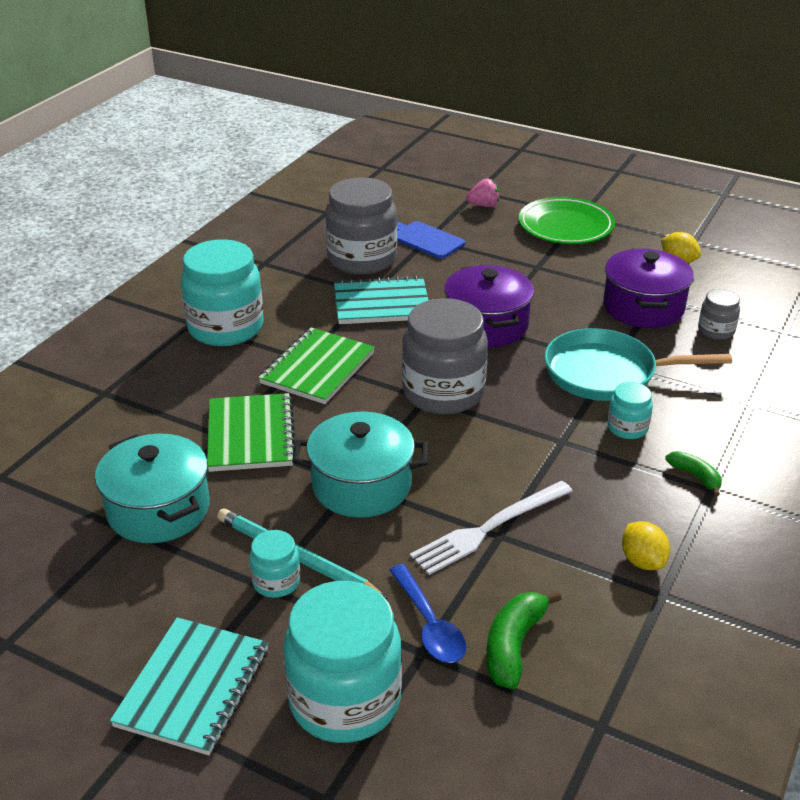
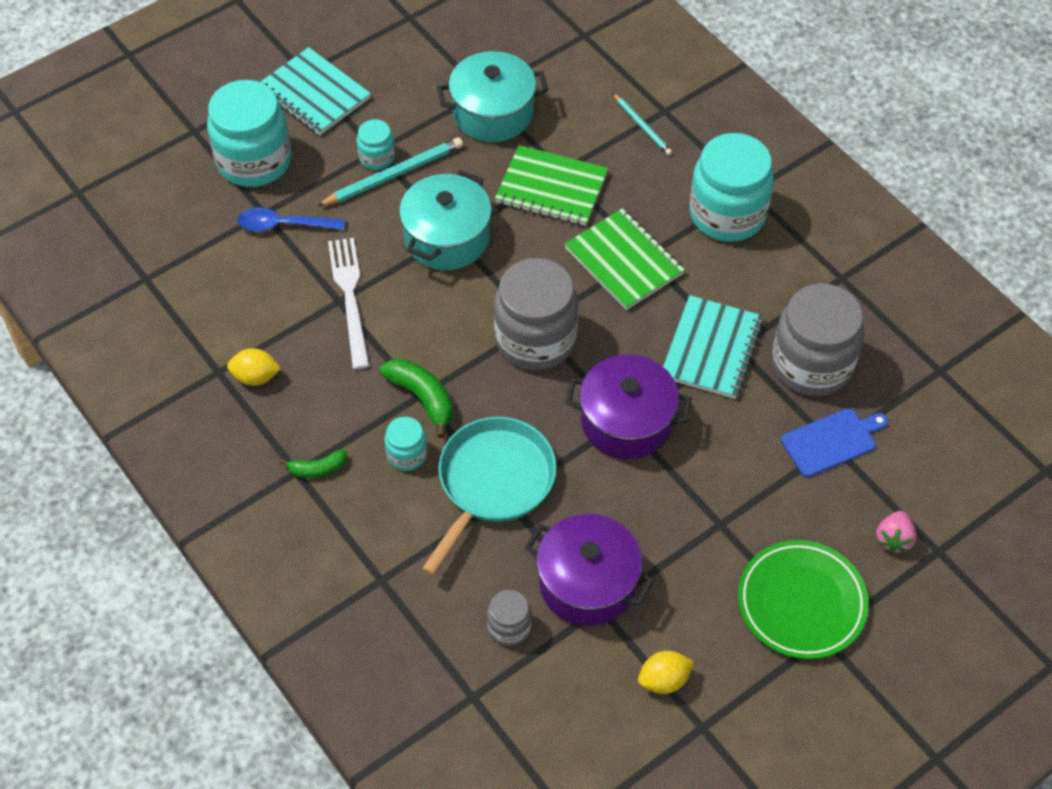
camera: 115 degrees right, 20 degrees up
(133, 400) = (642, 126): none -> turquoise pencil
(514, 646) = (235, 263): green banana -> green banana (422, 398)

